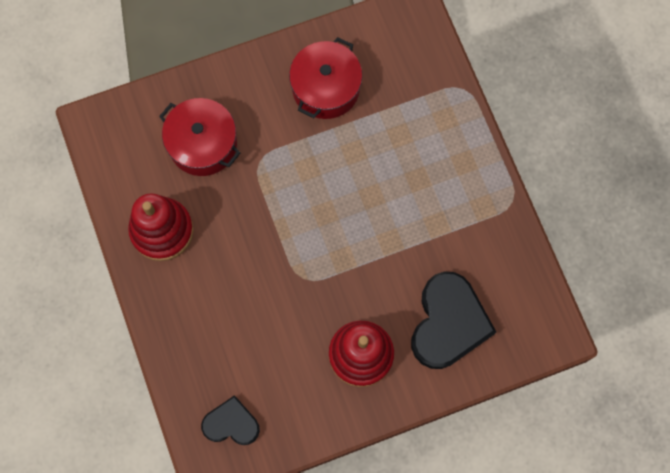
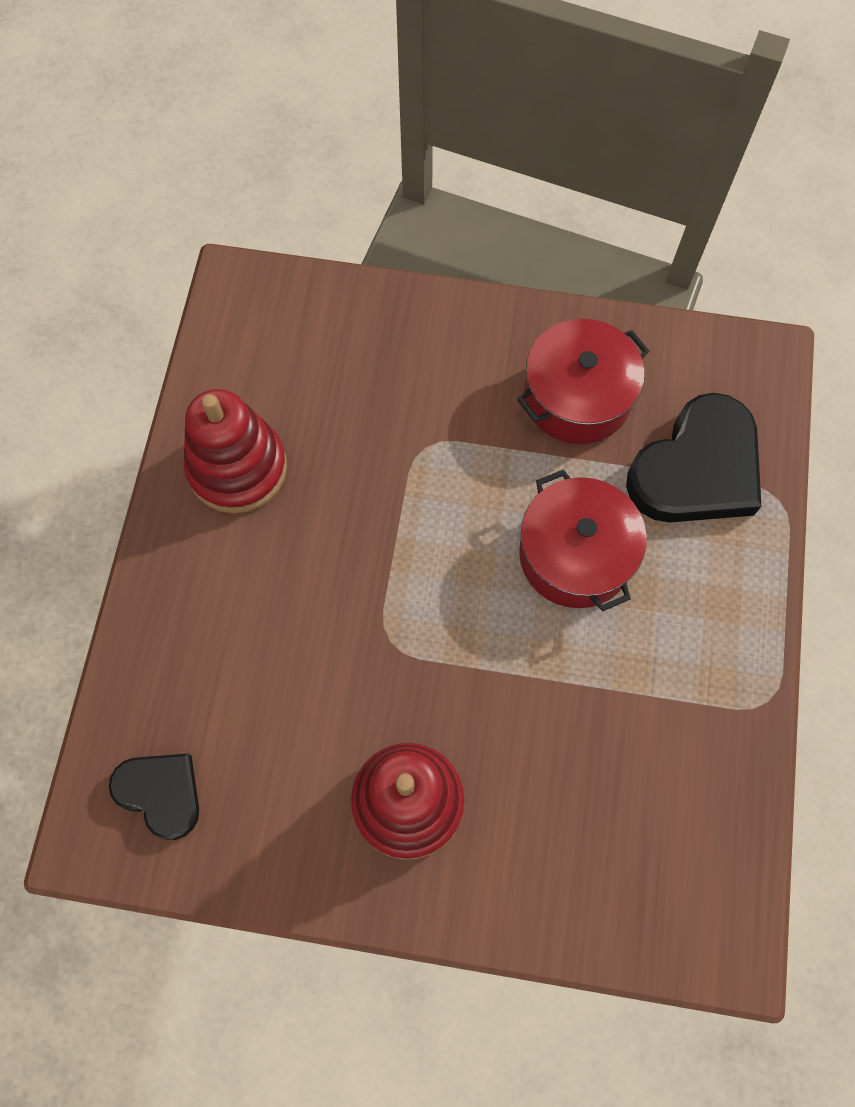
camera: 30 degrees right, 5 degrees down
(203, 144) = (363, 384): red pot -> red pot (575, 555)
(448, 323) = (567, 831): black heart -> black heart (697, 469)

